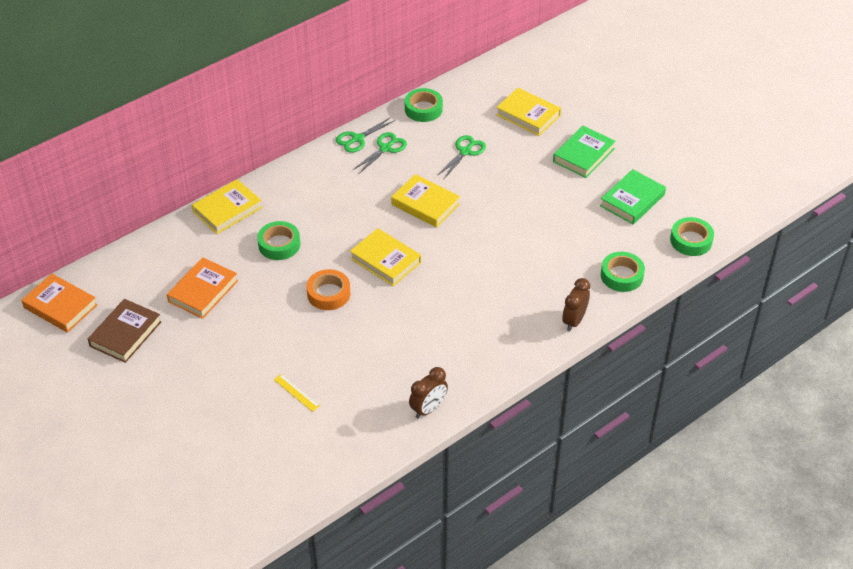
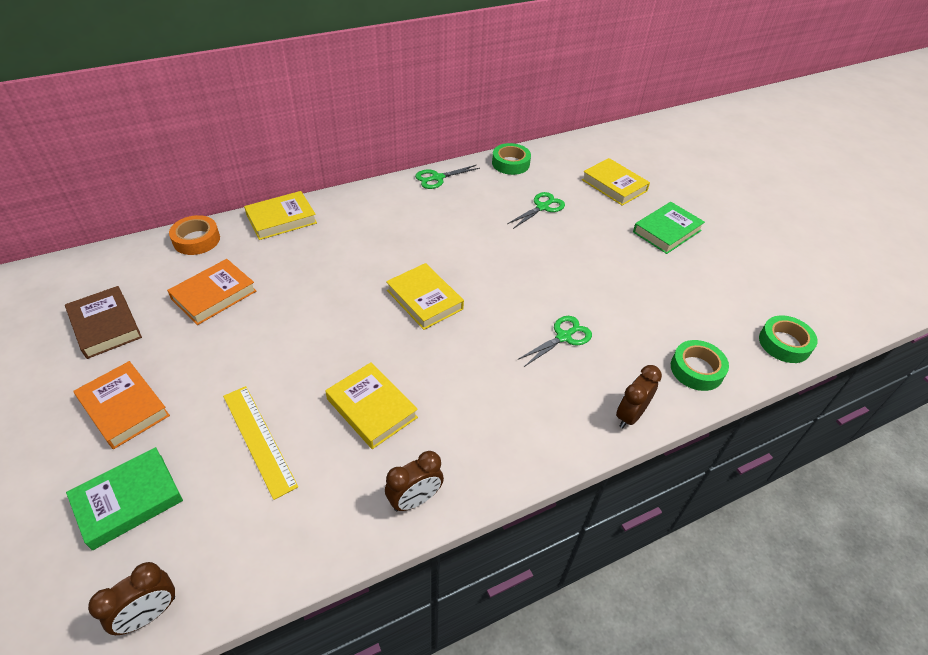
camera: 10 degrees right, 0 degrees up
(60, 306) = (58, 282): orange book -> orange book (124, 408)
(125, 334) = (105, 325): brown book -> brown book turned 75 degrees counterclockwise
(275, 508) = (150, 614): none -> brown clock
(279, 244) = (317, 262): green tape -> none
(296, 392) = (259, 439): yellow ruler -> yellow ruler, size x1.88
(328, 294) = (348, 324): orange tape -> orange tape (196, 240)
(385, 148) = (462, 191): green scissors -> green scissors (563, 337)
(425, 204) = (486, 250): yellow book -> yellow book (372, 408)
(632, 200) = (716, 286): green book -> green book (128, 500)

